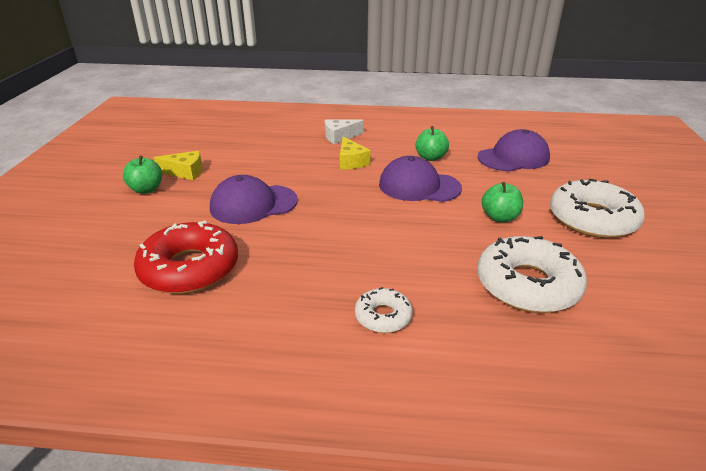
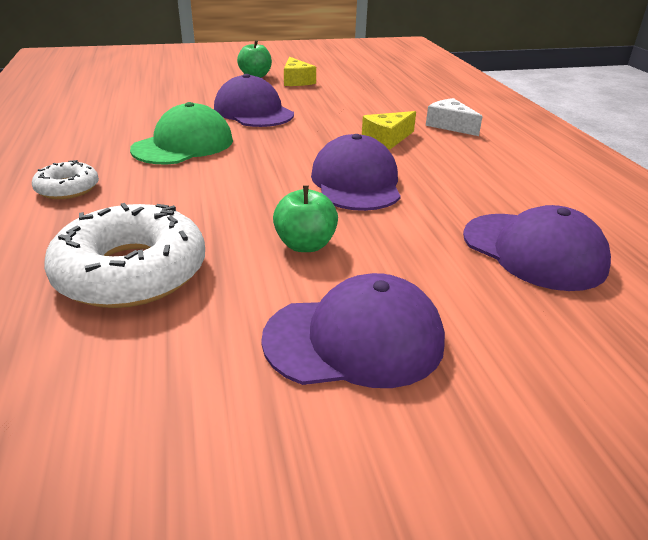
camera: 70 degrees right, 0 degrees up
(189, 268) = (137, 109): red donut -> none
(313, 247) = (183, 145): none -> green cap
(430, 157) = (452, 183): green apple -> none
(592, 219) = (354, 339): white donut -> purple cap

